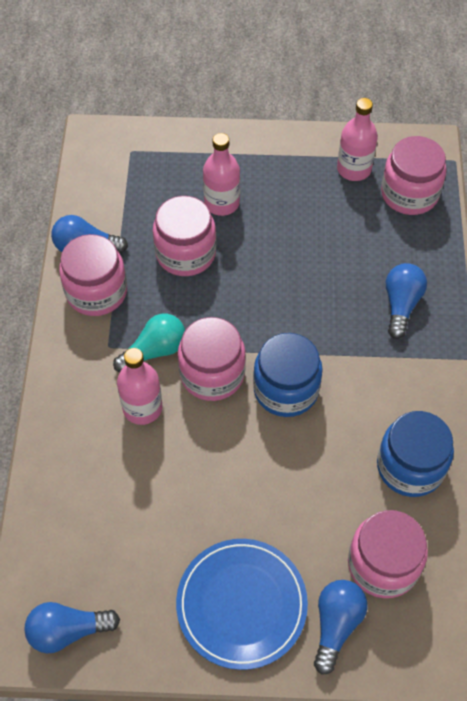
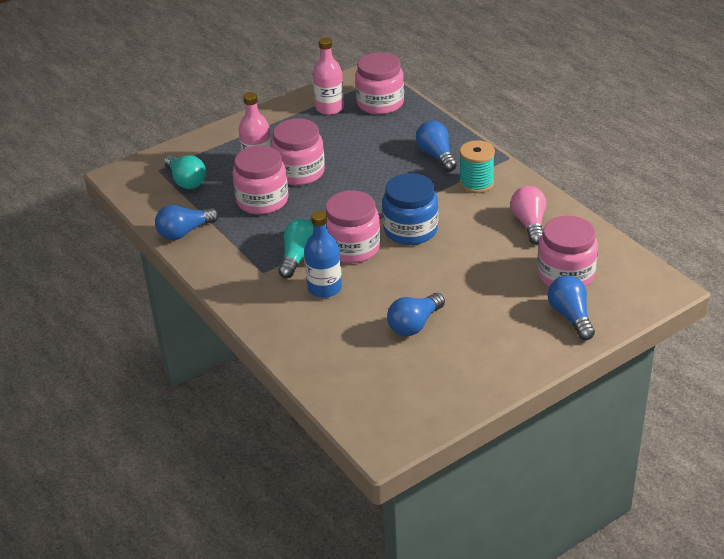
camera: 35 degrees left, 20 degrees down
(68, 631) = (406, 419): blue light bulb -> blue light bulb (414, 324)
(96, 292) = (220, 250): pink jar -> pink jar (299, 172)
(142, 181) = (186, 181): none -> turquoise light bulb
(142, 408) = (324, 288): pink bottle -> blue bottle
(241, 604) = (503, 341): blue plate -> none
(406, 371) = (476, 183): none -> turquoise spool
(410, 466) = (529, 224): blue jar -> pink light bulb

